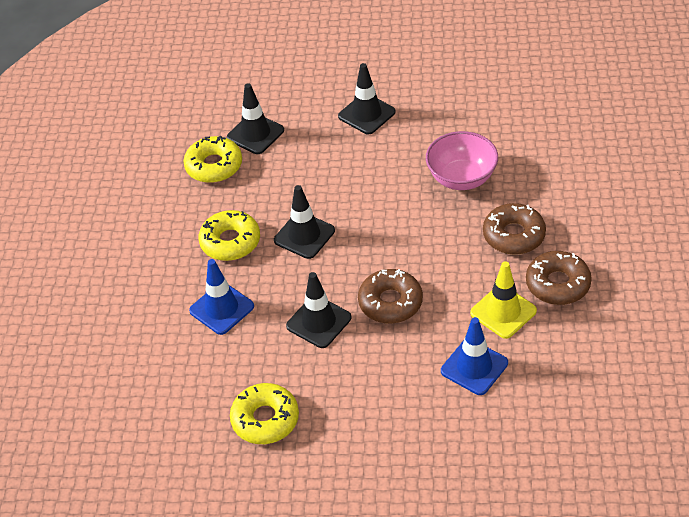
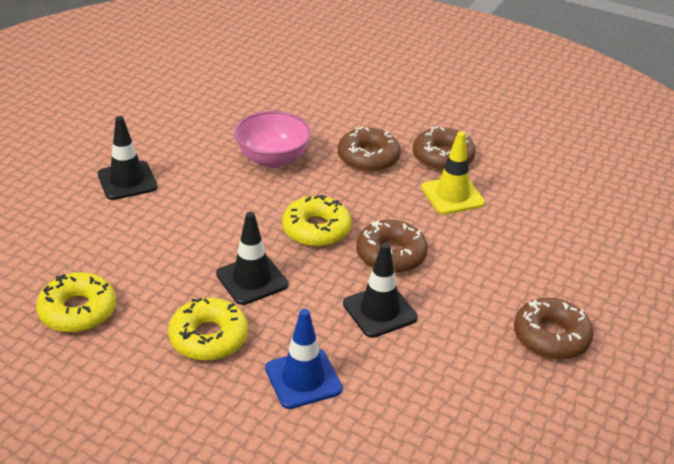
camera: 70 degrees left, 10 degrees down
(255, 134) = (65, 262): black traffic cone -> none
(265, 419) = (486, 397): yellow donut -> yellow donut (316, 229)
(359, 440) = (551, 337): none -> brown donut
(474, 367) = (505, 234): blue traffic cone -> none

